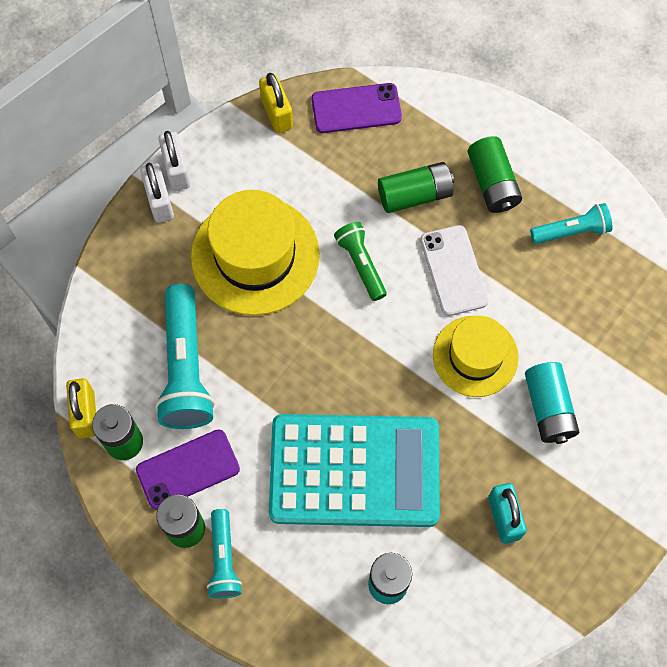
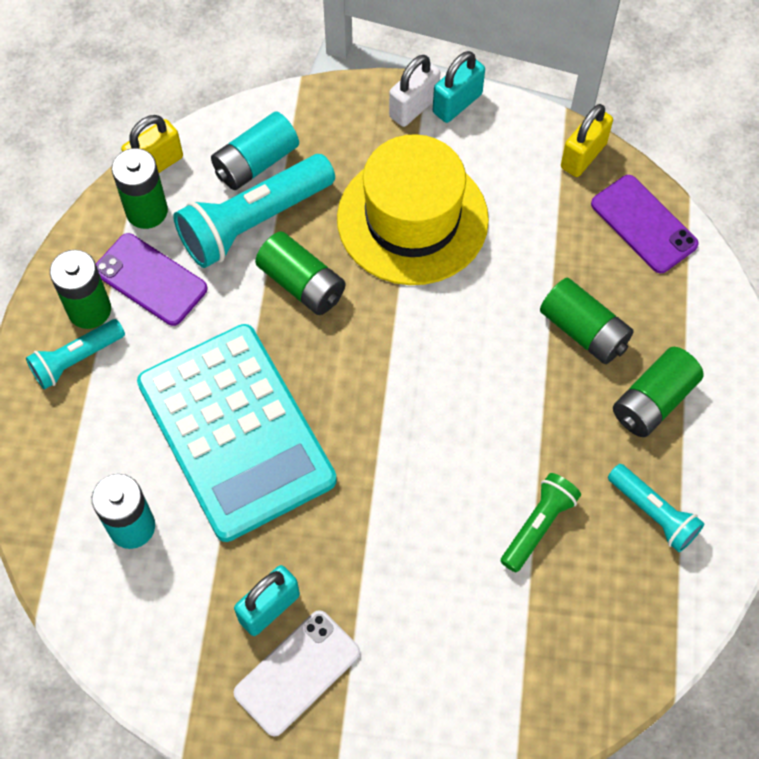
camera: 60 degrees right, 5 degrees down
(177, 170) = (457, 103): white padlock -> turquoise padlock
(261, 361) = (302, 284): none -> green battery
(361, 264) = (468, 320): green flashlight -> green flashlight (538, 525)
(453, 270) = (522, 414): white phone -> white phone (297, 672)
(475, 356) = (436, 486): yellow hat -> none
(548, 408) = (423, 593): turquoise battery -> turquoise battery (256, 162)

